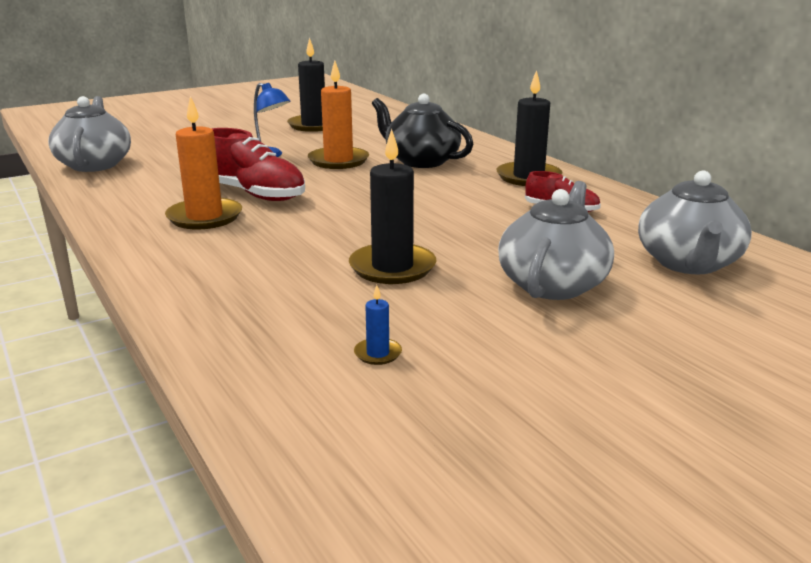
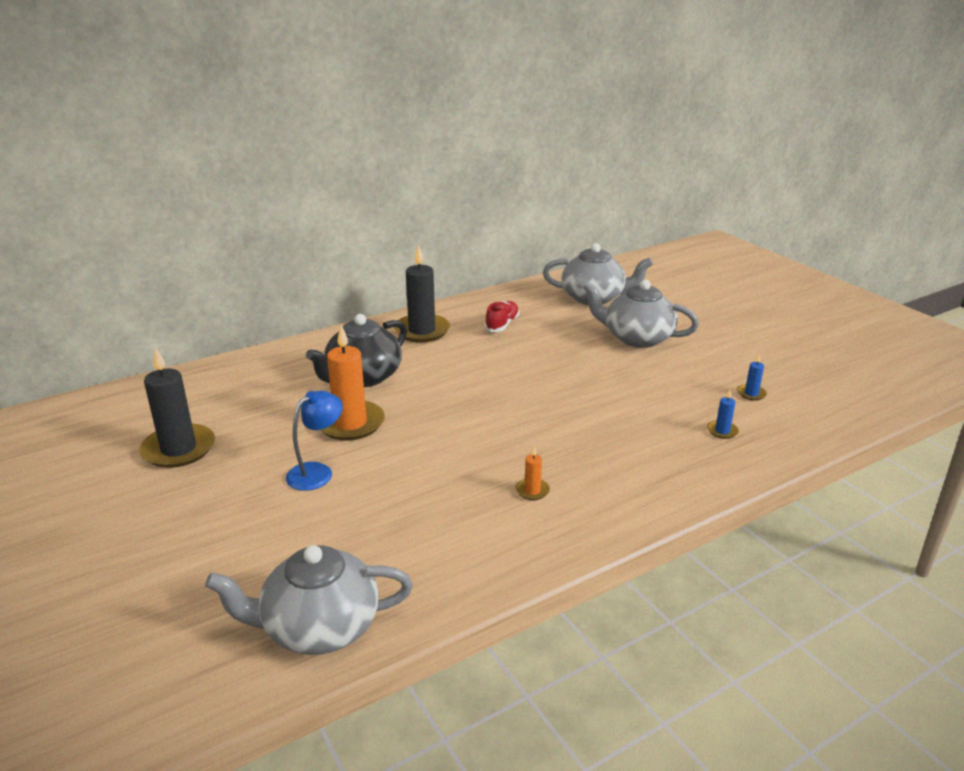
camera: 90 degrees left, 5 degrees up
(204, 217) = (532, 491): orange candle -> orange candle, size x0.44
(255, 194) = (462, 467): red shoe -> none
(277, 317) = (722, 431): none -> blue candle
(392, 267) = (627, 390): black candle -> none

